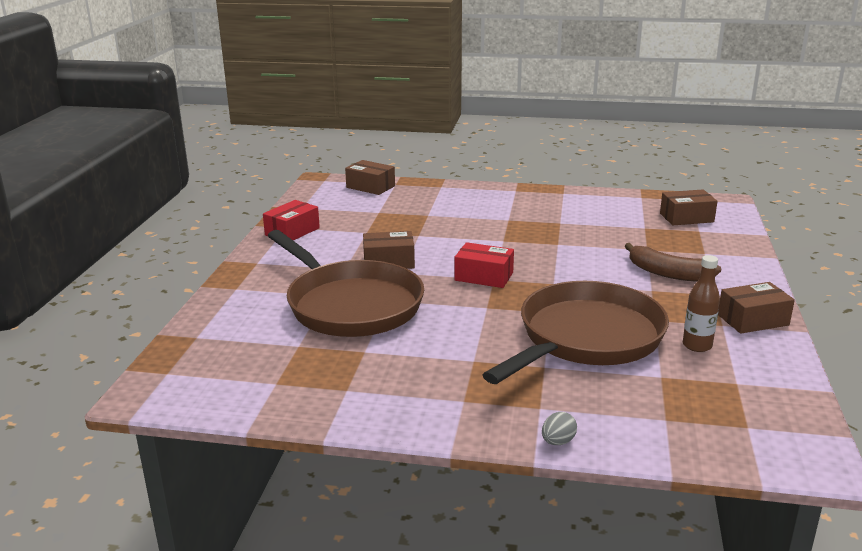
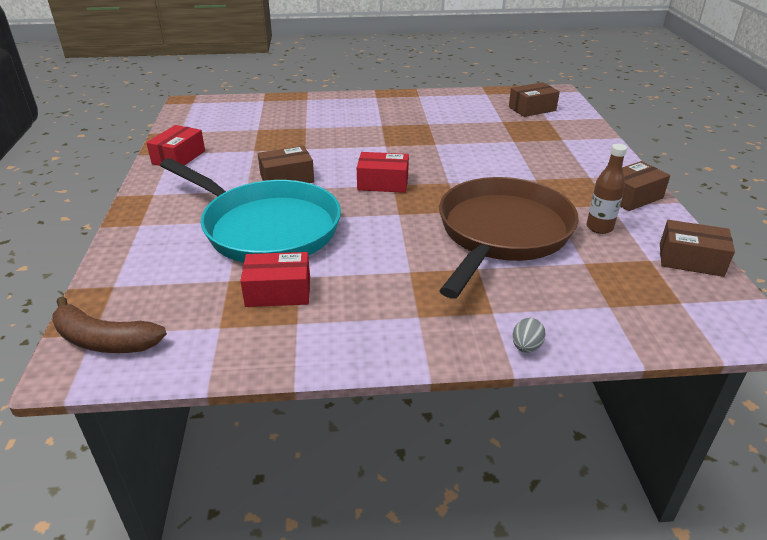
camera: 15 degrees left, 10 degrees up
(340, 361) = (278, 291): none -> red box
(350, 304) = (265, 228): brown pan -> turquoise pan
(370, 187) = (240, 105): brown box -> brown box (690, 260)
(668, 273) = (541, 161): brown banana -> brown banana (104, 340)

